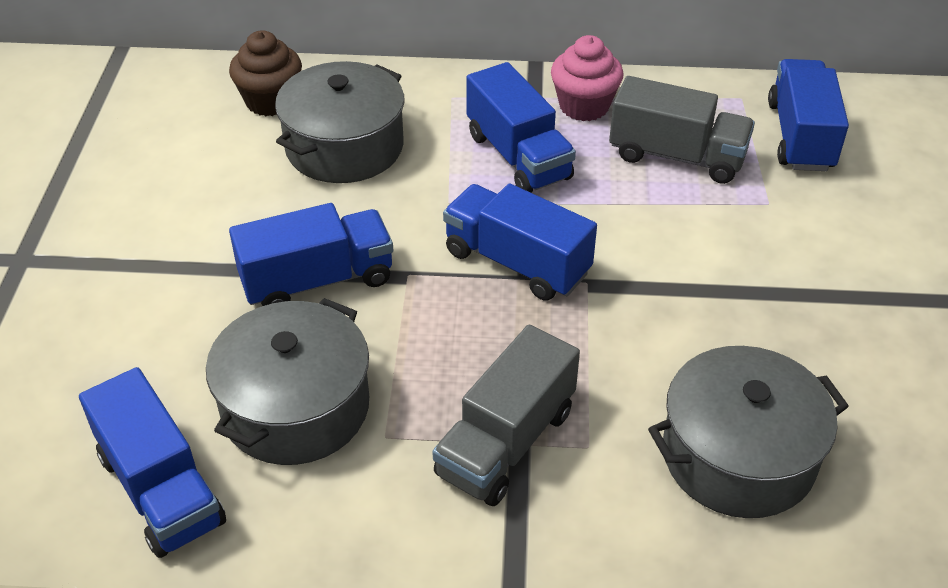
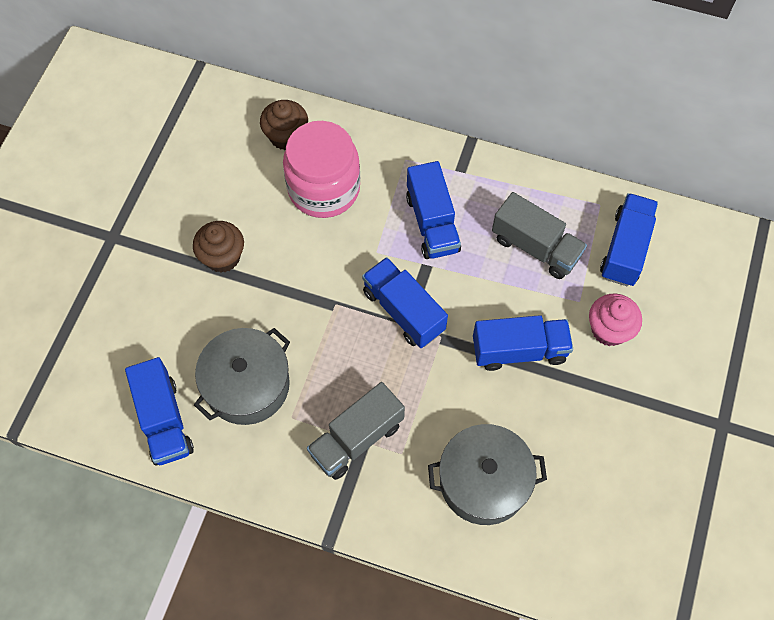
camera: 15 degrees right, 20 degrees up
(210, 251) = (222, 257): none -> brown cupcake
(317, 280) = (281, 295): blue truck -> blue truck (519, 350)
(344, 147) = (324, 188): grey pot -> pink jar
(584, 106) = (490, 188): pink cupcake -> pink cupcake (609, 329)

